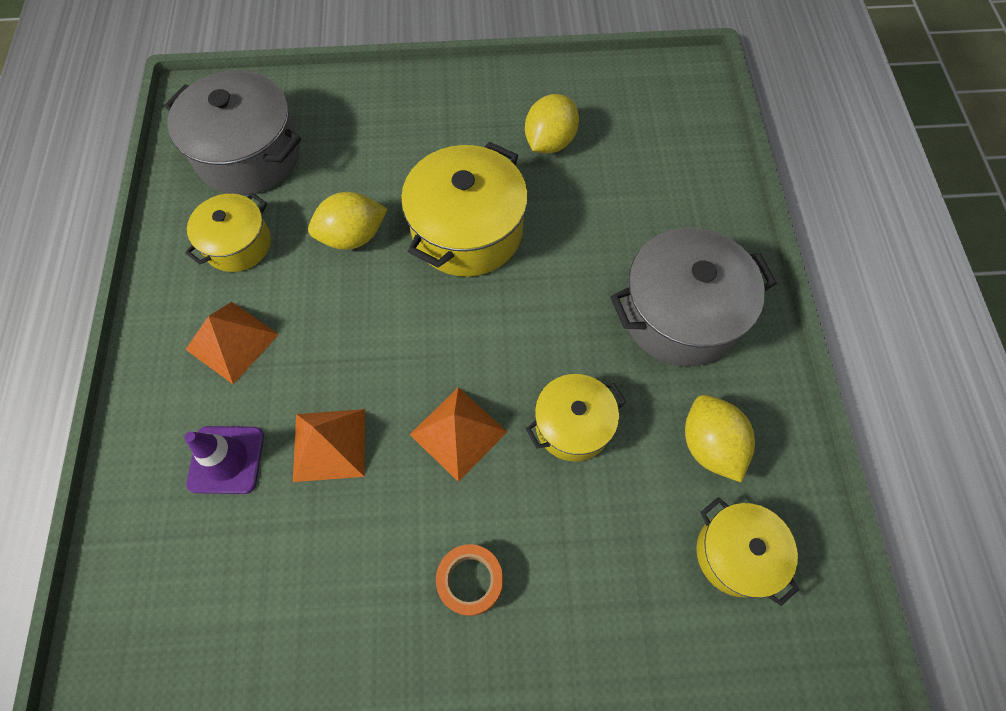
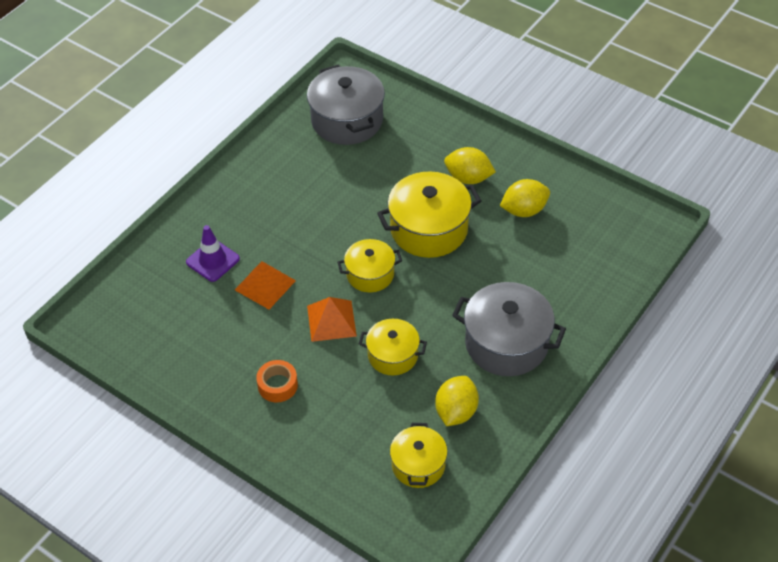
camera: 40 degrees right, 15 degrees down
(232, 341) = (259, 209): orange pyramid -> none
(238, 244) = (302, 164): yellow pot -> yellow pot (370, 274)
(353, 236) = (364, 195): yellow lemon -> yellow lemon (468, 178)

